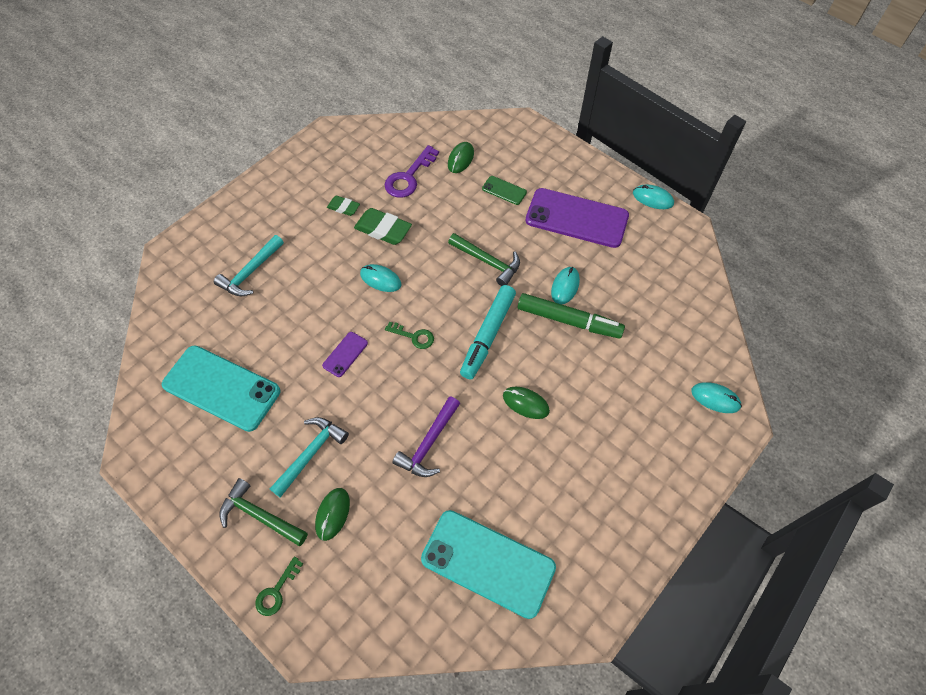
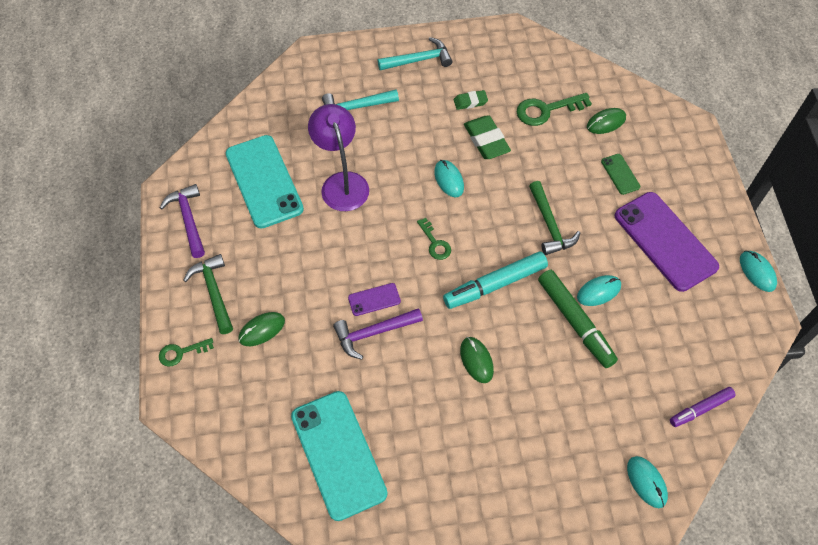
camera: 40 degrees right, 0 degrees up
(178, 471) = (188, 219): none -> purple hammer
(293, 342) = (342, 183): none -> purple lamp
(311, 453) = (284, 275): turquoise hammer -> turquoise hammer (419, 60)
(343, 207) = (470, 102): green eraser -> green eraser turned 75 degrees counterclockwise
(345, 354) = (371, 219): purple phone -> purple phone (374, 299)
(409, 177) = (546, 110): purple key -> green key
(702, 320) = (700, 409): none -> purple marker

